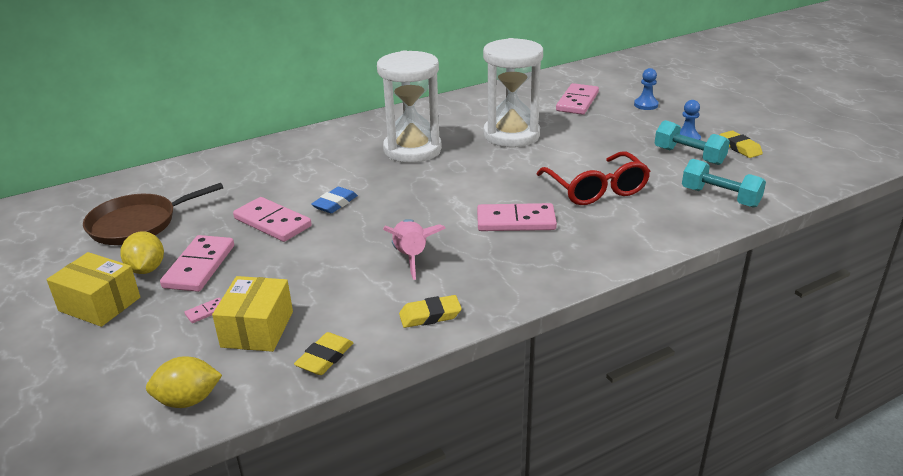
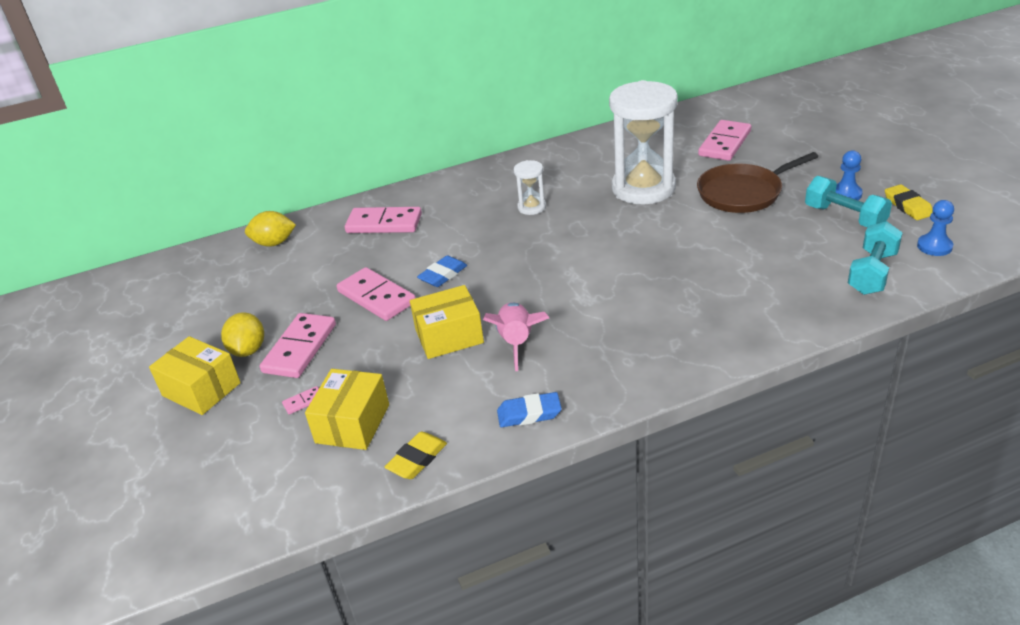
camera: 10 degrees right, 5 degrees up
(137, 224) = (241, 296): brown pan -> brown pan (743, 193)
(188, 400) = (281, 501): yellow lemon -> yellow lemon (274, 243)
(346, 253) = (449, 336): none -> yellow box
(412, 150) = (532, 207): white hourglass -> white hourglass, size x0.45
(430, 315) = (529, 414): yellow eraser -> blue eraser
(516, 221) = (634, 300): pink domino -> pink domino (384, 223)
(596, 189) = (730, 261): red glasses -> none
(646, 105) = (805, 147): blue pawn -> blue pawn (934, 246)
(720, 197) = (872, 273): turquoise dumbbell -> turquoise dumbbell turned 75 degrees clockwise

